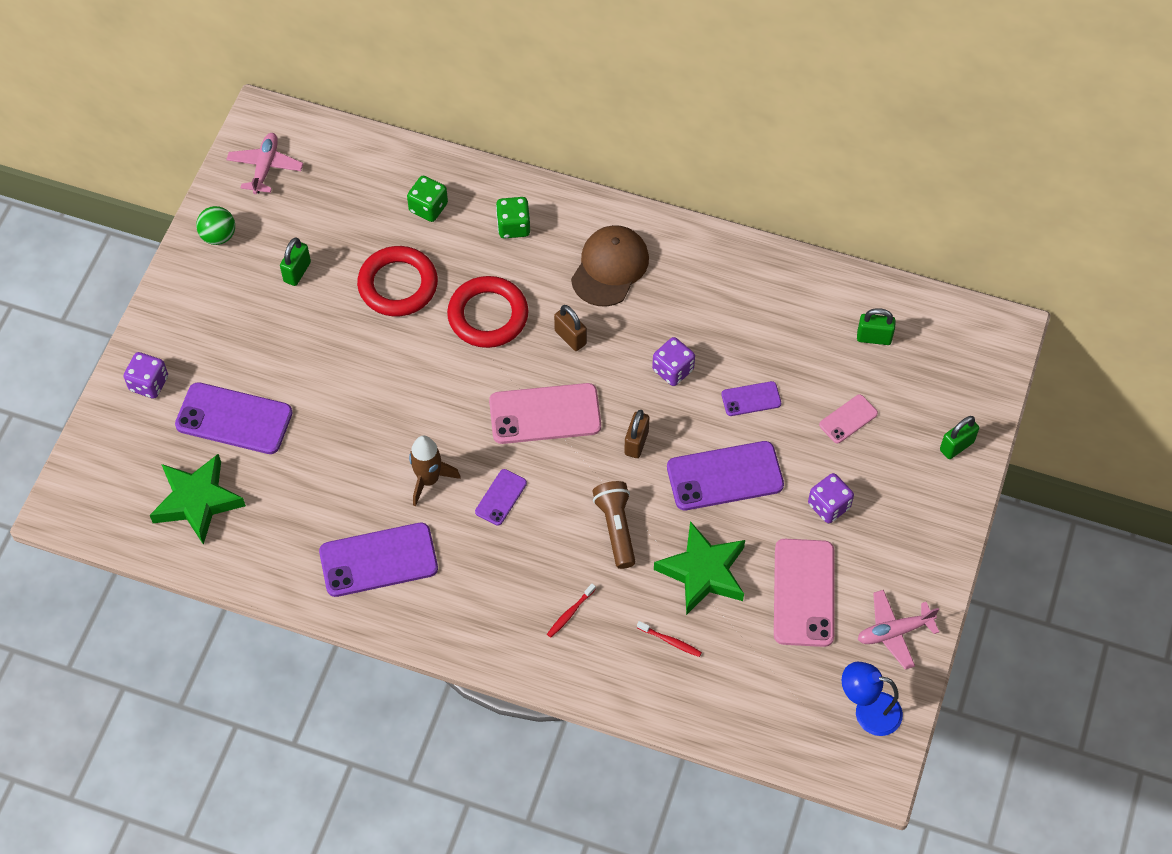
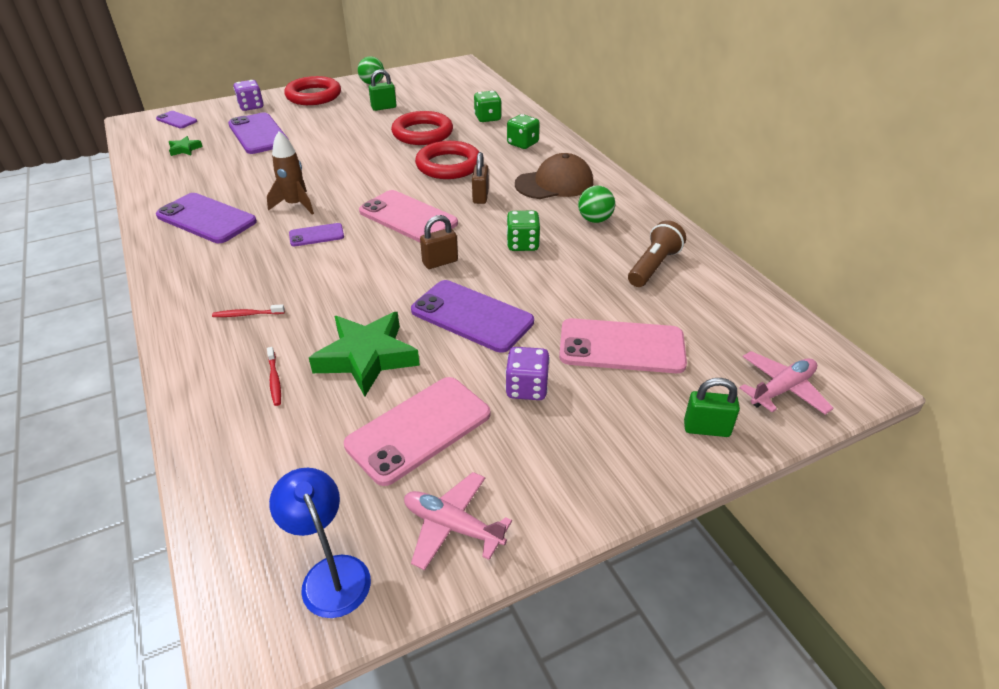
camera: 45 degrees right, 20 degrees down
(187, 310) = (313, 96): none -> red ring
(197, 501) = (185, 149): green star -> green star, size x0.46
(265, 167) = (433, 75): pink plane -> pink plane (782, 389)
(616, 528) = (353, 293): brown flashlight -> brown flashlight (653, 266)
(673, 370) = (522, 244): purple dice -> green dice
(694, 292) = (595, 220): none -> green ball
(751, 399) = (557, 289): purple phone -> purple phone (176, 120)
(848, 419) = (621, 346): pink phone -> pink phone, size x1.92
(874, 338) = (710, 314): green padlock -> none

